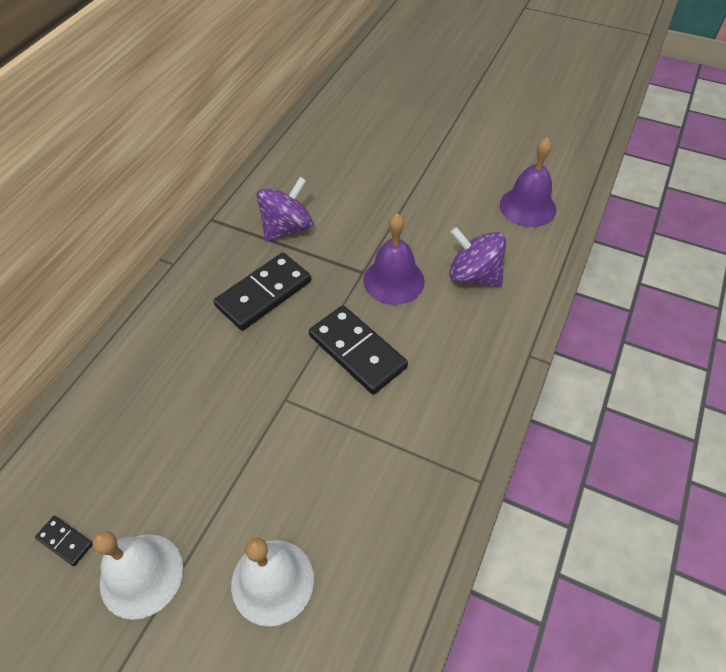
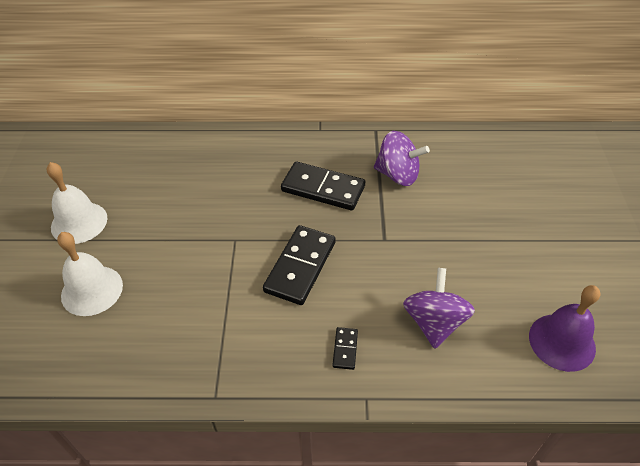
camera: 65 degrees right, 5 degrees down
(65, 541) = (91, 179): black domino -> black domino (345, 349)
(393, 280) = (389, 264): purple bell -> none

